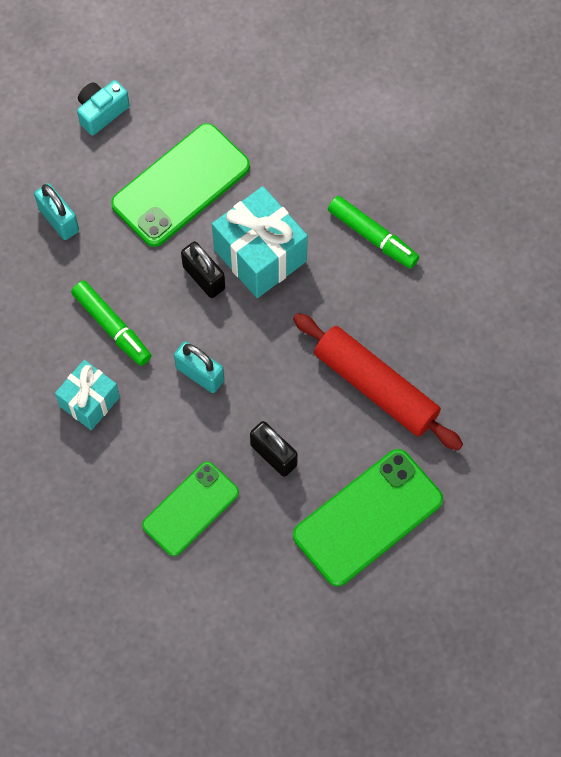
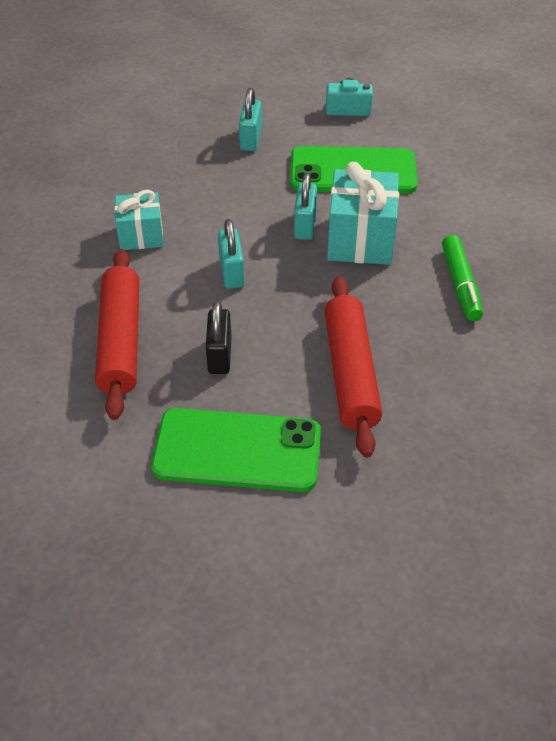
camera: 45 degrees right, 20 degrees down
(112, 327) = (209, 209): green marker -> none
(190, 509) = (120, 341): green phone -> red rolling pin
(204, 278) = (305, 225): black padlock -> turquoise padlock

